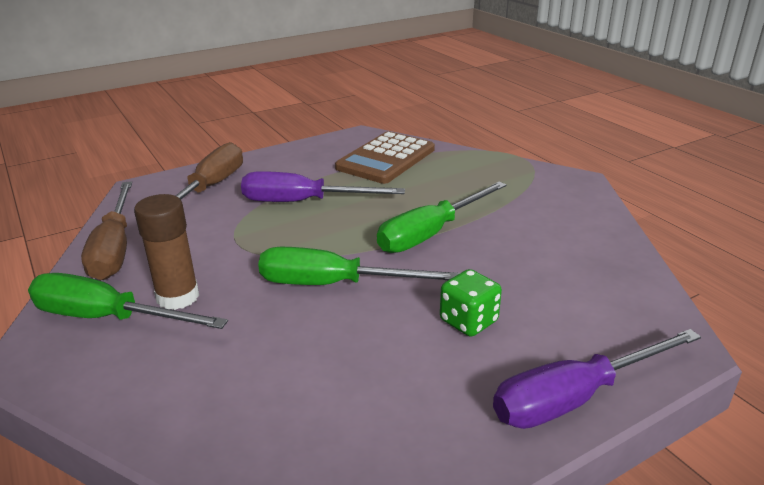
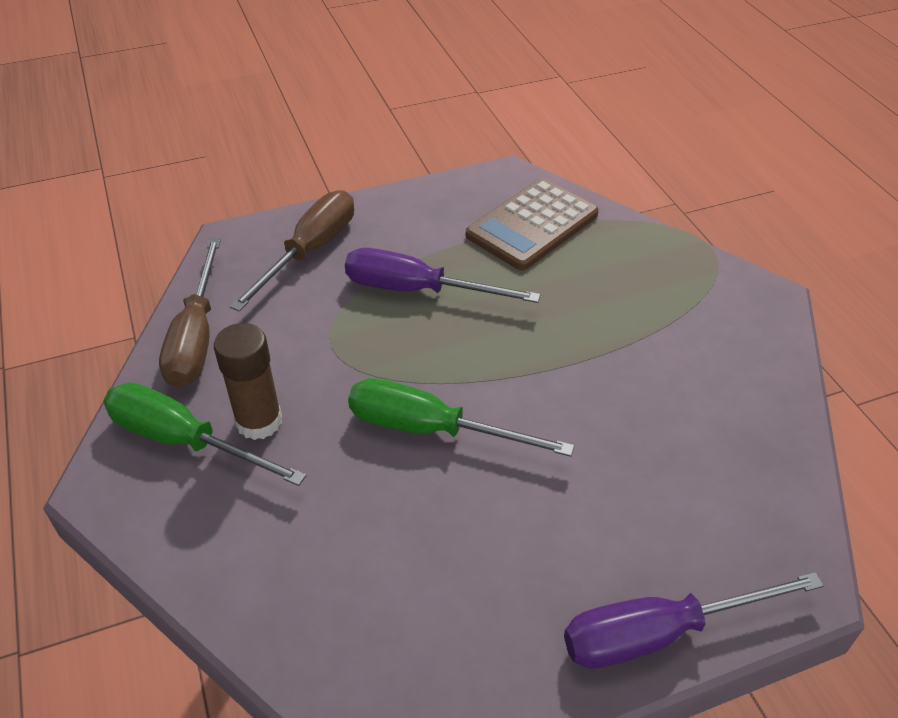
camera: 10 degrees right, 15 degrees up
(431, 233) = (559, 364): green screwdriver -> none
(468, 321) = (571, 508): green dice -> none

